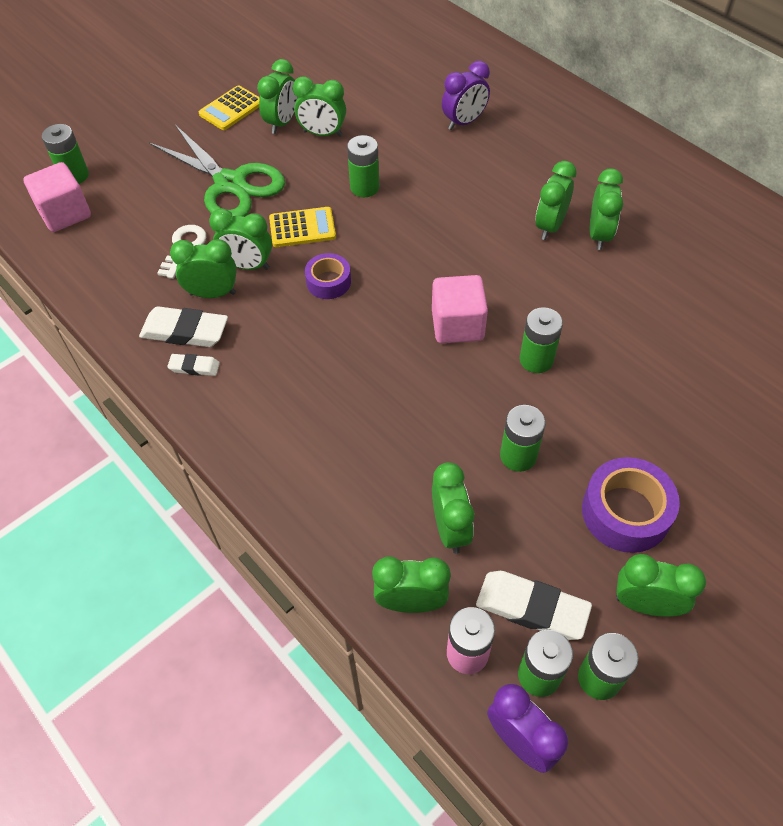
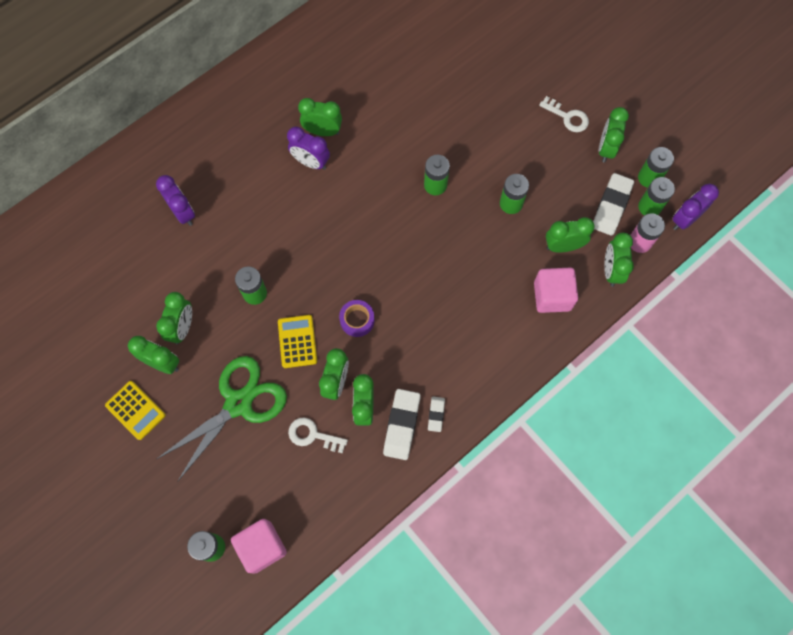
camera: 90 degrees left, 15 degrees up
(457, 325) = (403, 232): pink cube -> pink cube (552, 296)
(550, 226) = (311, 162): green clock -> purple clock
(625, 512) = (549, 149): purple tape -> none
(696, 543) = (568, 117): none -> white key

